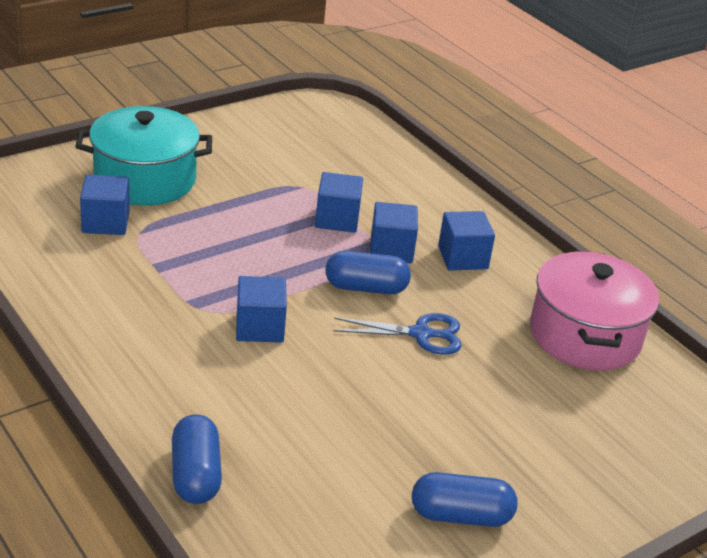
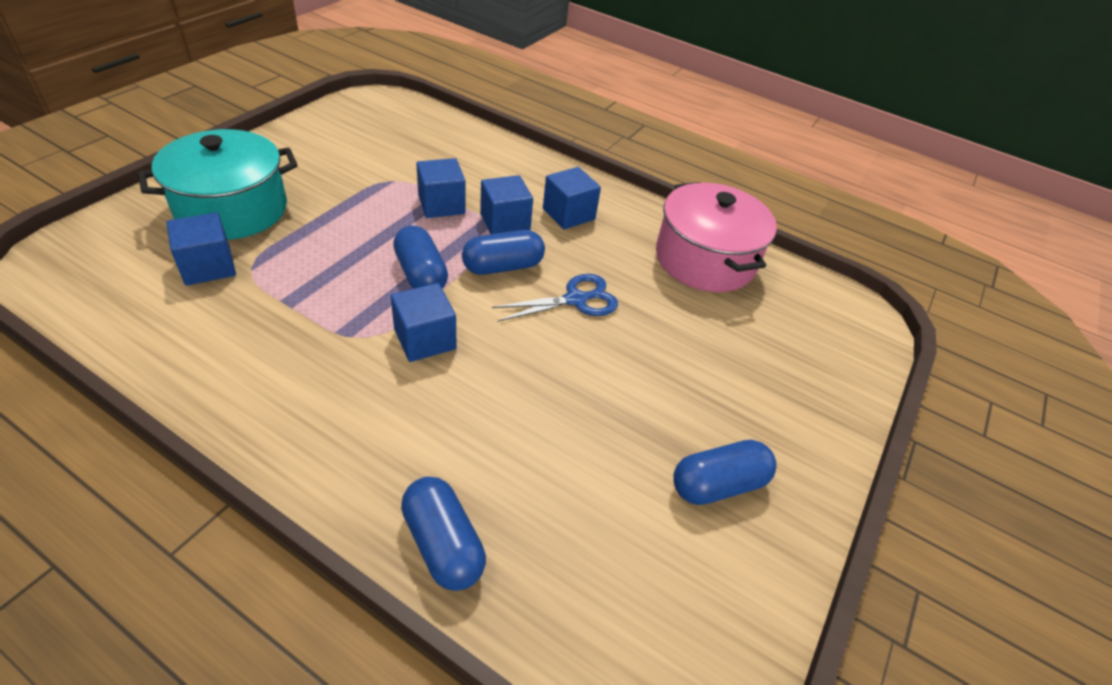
camera: 25 degrees left, 10 degrees up
(284, 274) = (421, 274): none -> blue capsule

